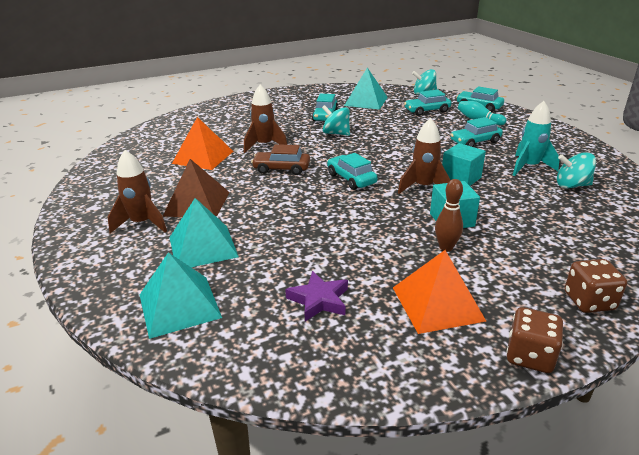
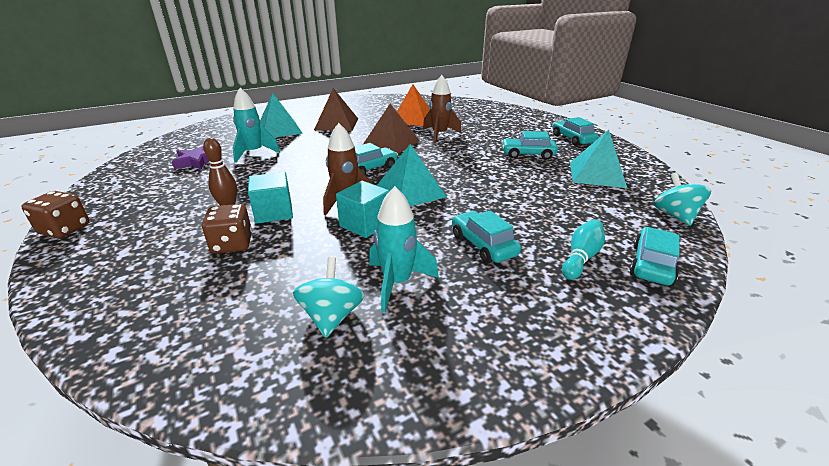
camera: 85 degrees right, 0 degrees up
(142, 223) = (314, 115): brown rocket -> none
(179, 305) = (221, 130): turquoise pyramid -> turquoise pyramid (410, 191)
(281, 169) = (391, 143): brown car -> brown pyramid
(294, 254) = (254, 153): none -> turquoise rocket
(336, 133) = (479, 160): turquoise spinning top -> none
(427, 111) = (591, 214): turquoise car -> turquoise car (572, 139)
(437, 303) = (157, 199): orange pyramid -> none
(589, 301) = (89, 272): brown dice -> brown dice (232, 244)

